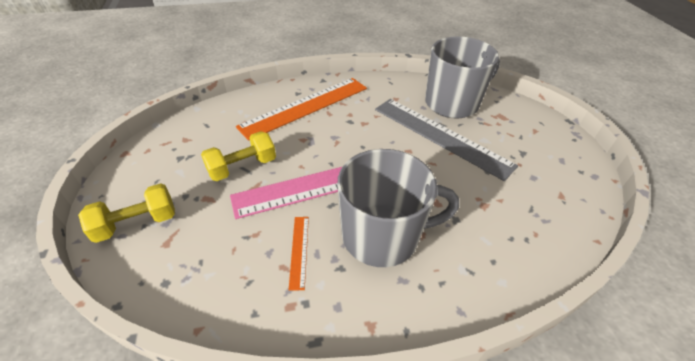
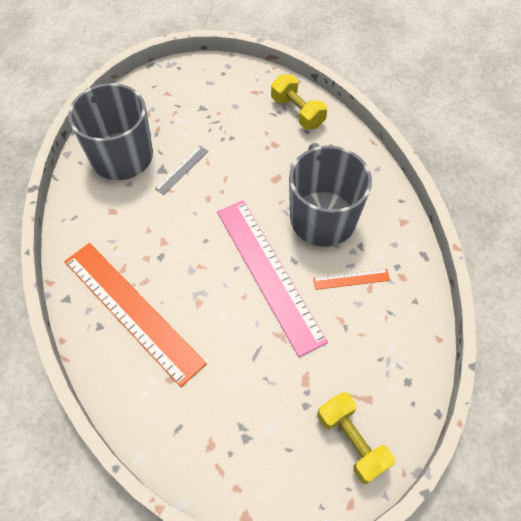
camera: 95 degrees left, 15 degrees up
(242, 167) = (253, 357): yellow dumbbell -> yellow dumbbell (297, 112)
(441, 136) = (182, 169): grey ruler -> grey ruler, size x0.42

